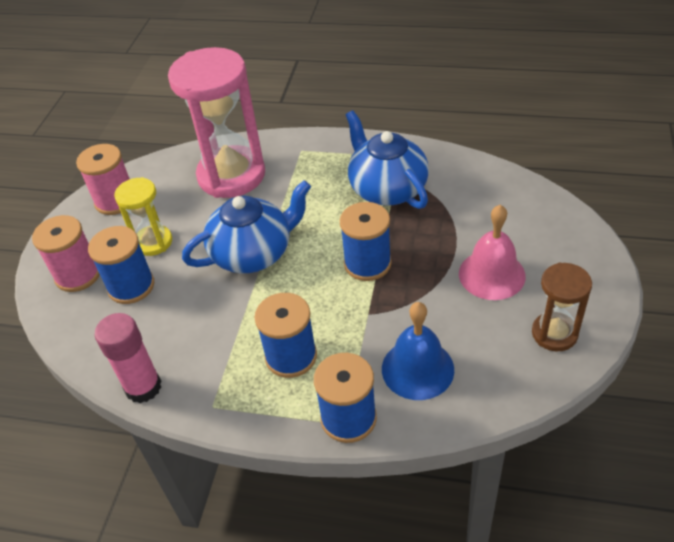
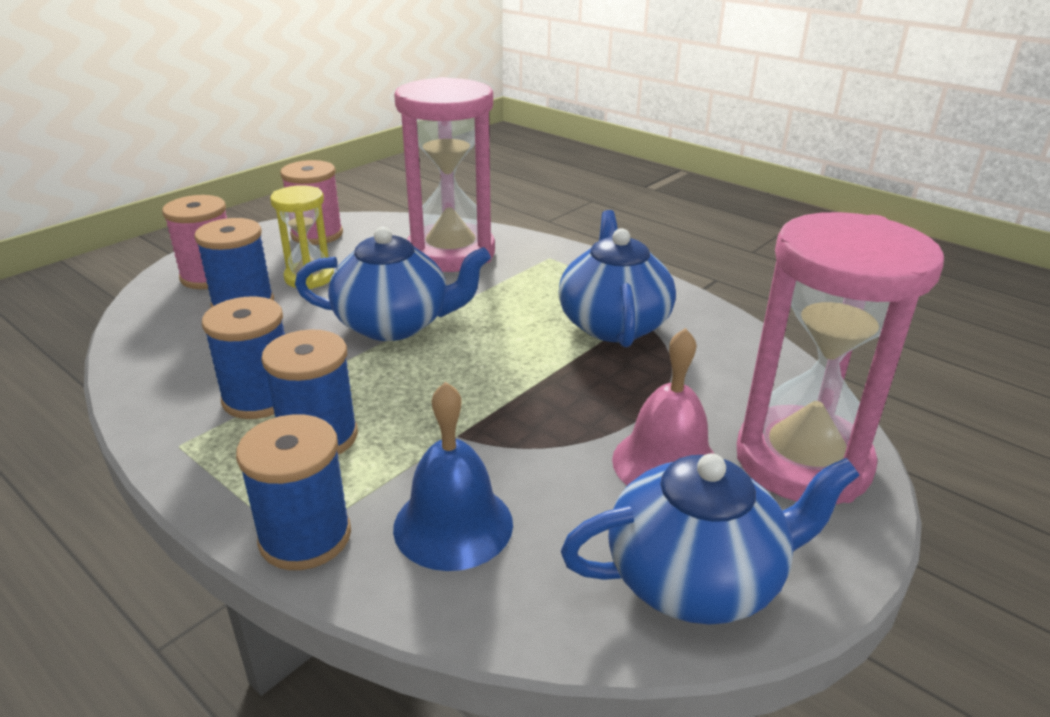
camera: 25 degrees right, 15 degrees down
(143, 387) = (139, 394): pink glue stick -> none
(367, 263) = (512, 385): blue spool -> blue spool (259, 398)
(554, 333) = (697, 578): brown hourglass -> blue teapot
(555, 238) = (802, 461): none -> pink hourglass

